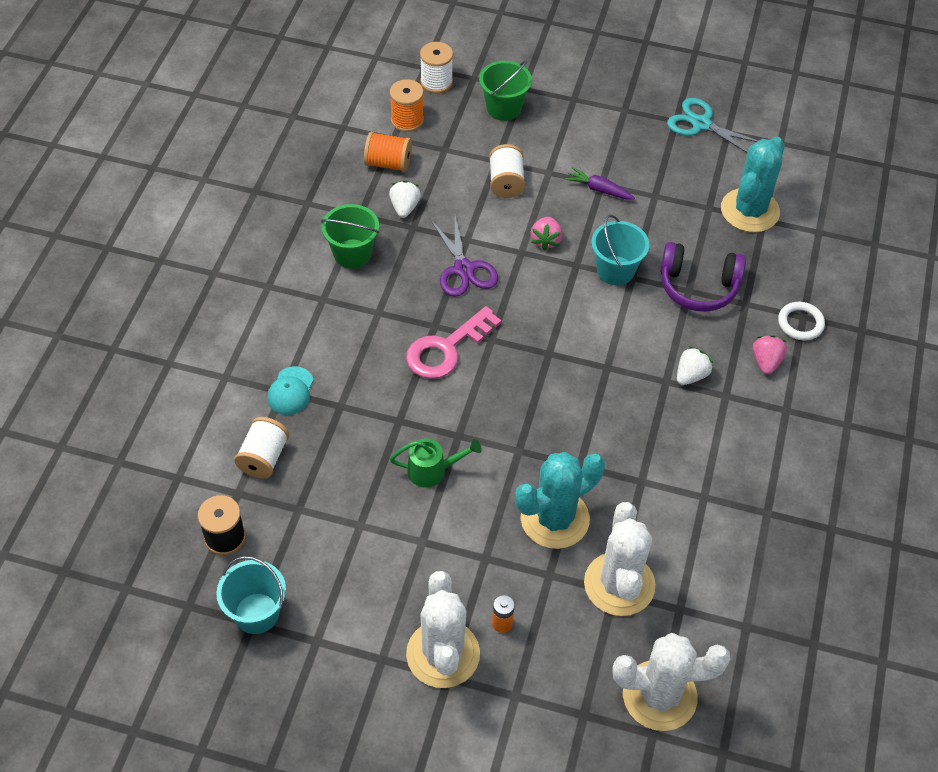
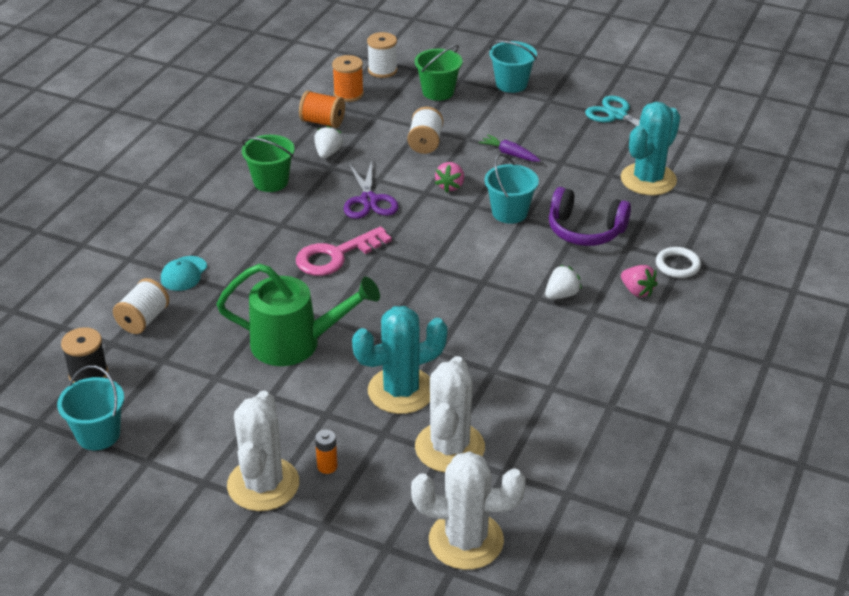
camera: 10 degrees right, 15 degrees down
(433, 471) = (296, 343): green watering can -> green watering can, size x1.88
(580, 90) = (511, 84): none -> turquoise bucket
(766, 362) = (637, 291): pink strawberry -> pink strawberry turned 120 degrees clockwise

